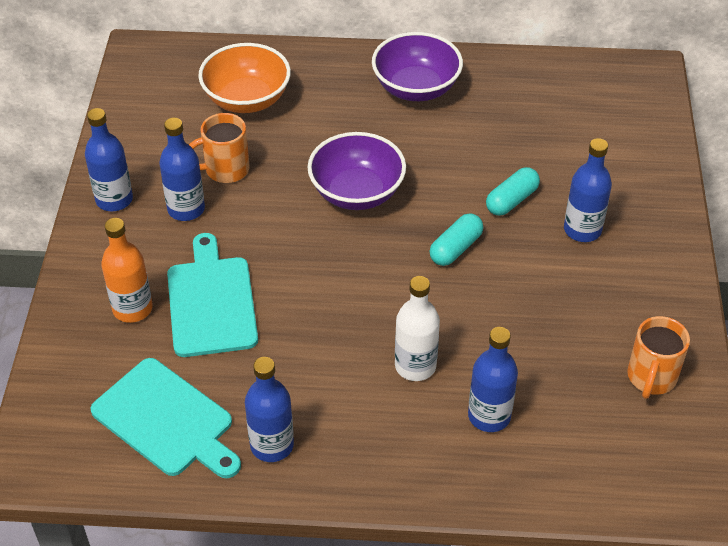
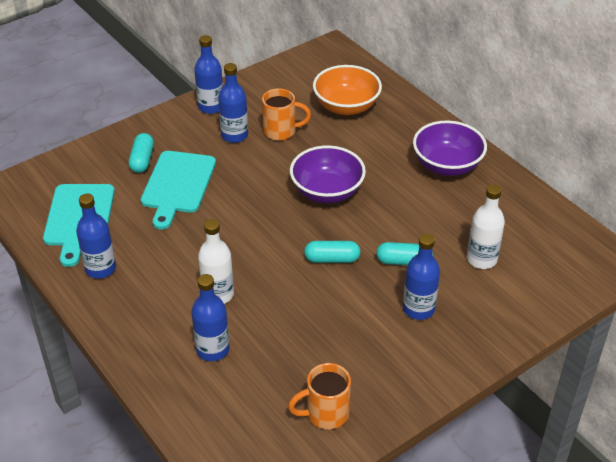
camera: 50 degrees right, 5 degrees down
(132, 308) = (142, 160): orange bottle -> turquoise capsule
(211, 302) = (178, 185): turquoise cutting board -> turquoise cutting board turned 150 degrees clockwise
(225, 170) = (281, 131): orange mug -> orange mug turned 150 degrees clockwise
(562, 148) = (481, 259): none -> white bottle

